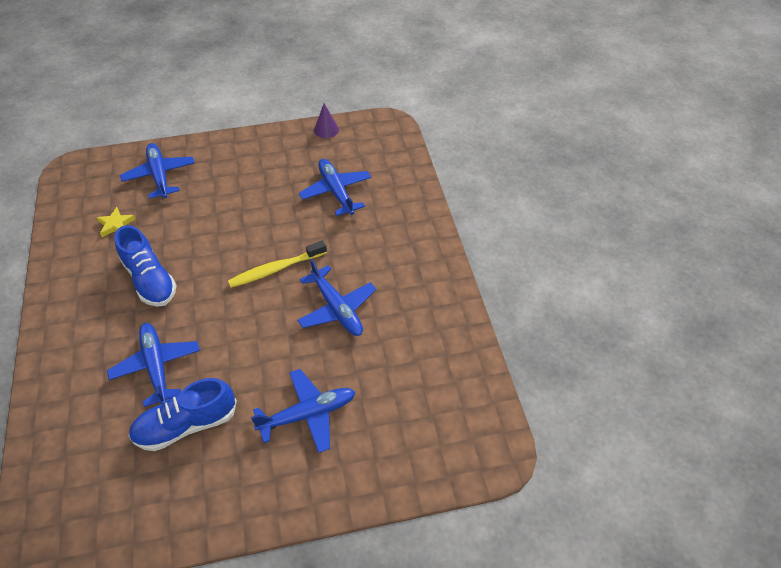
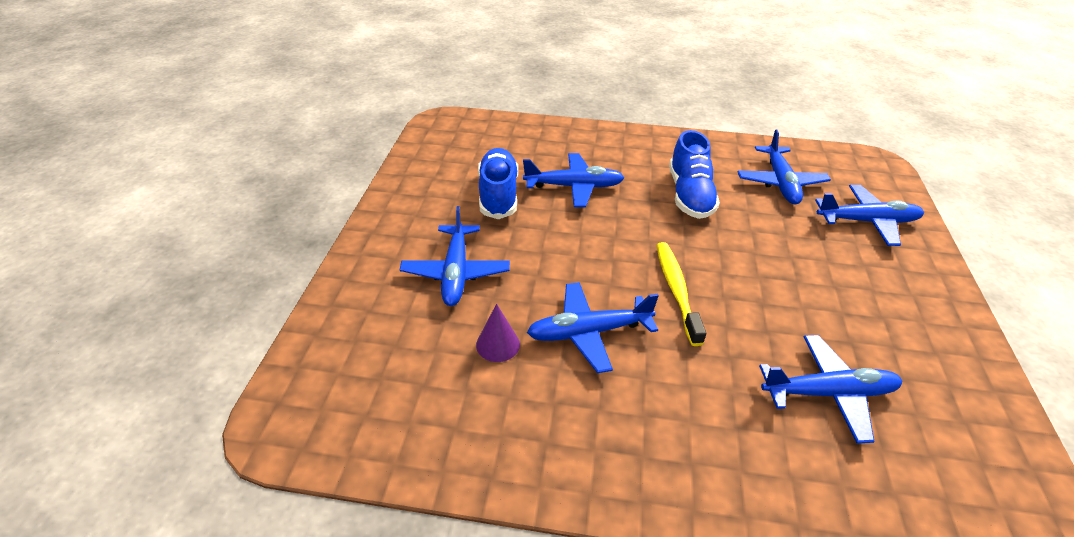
camera: 110 degrees right, 10 degrees down
(116, 224) = (780, 182): yellow star -> blue plane
(150, 280) = (689, 195): blue shoe -> blue shoe turned 75 degrees counterclockwise
(326, 130) = (1006, 423): purple cone -> purple cone (498, 344)

